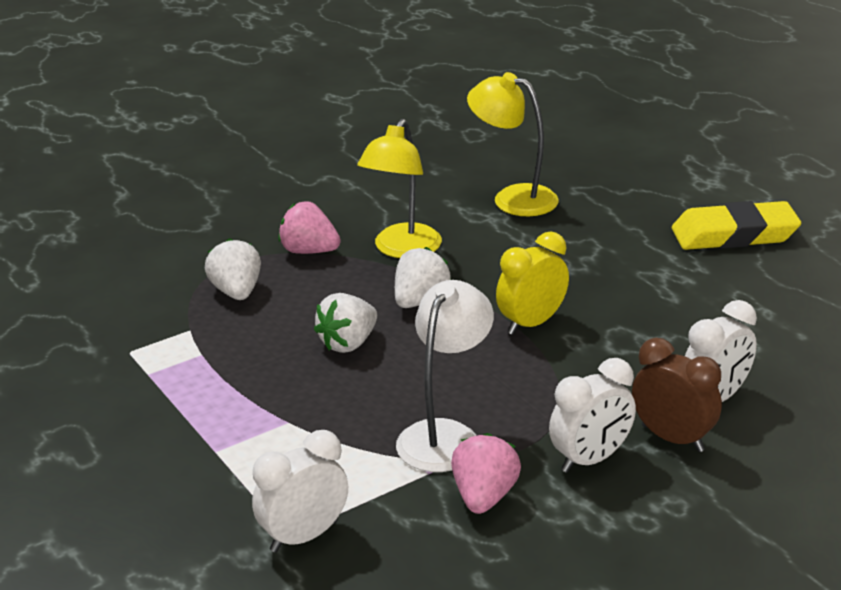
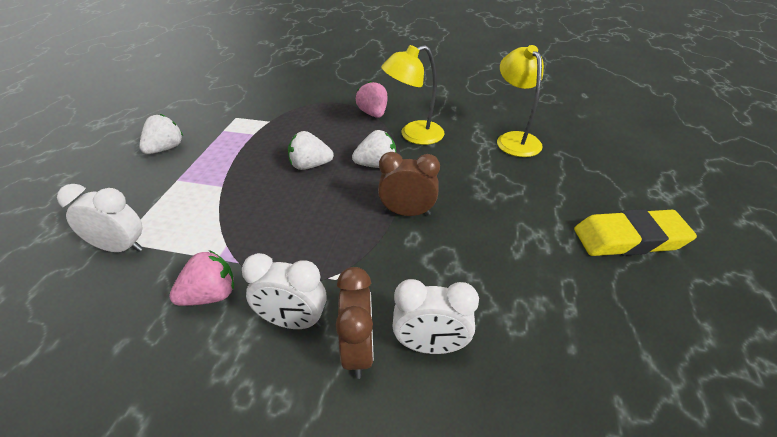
camera: 45 degrees right, 10 degrees up
(236, 292) = (314, 115): white strawberry -> white strawberry (165, 149)
(445, 435) = (260, 244): white lamp -> none
(531, 323) = (407, 213): yellow clock -> brown clock
(734, 234) = (629, 239): yellow eraser -> yellow eraser turned 45 degrees counterclockwise

